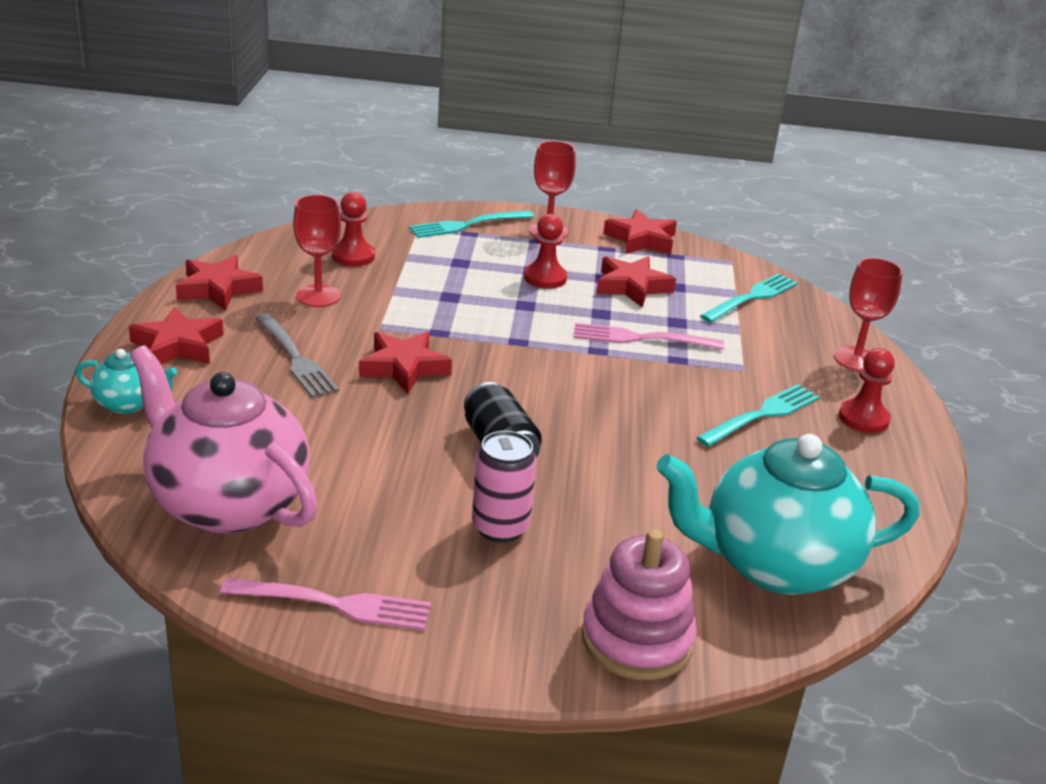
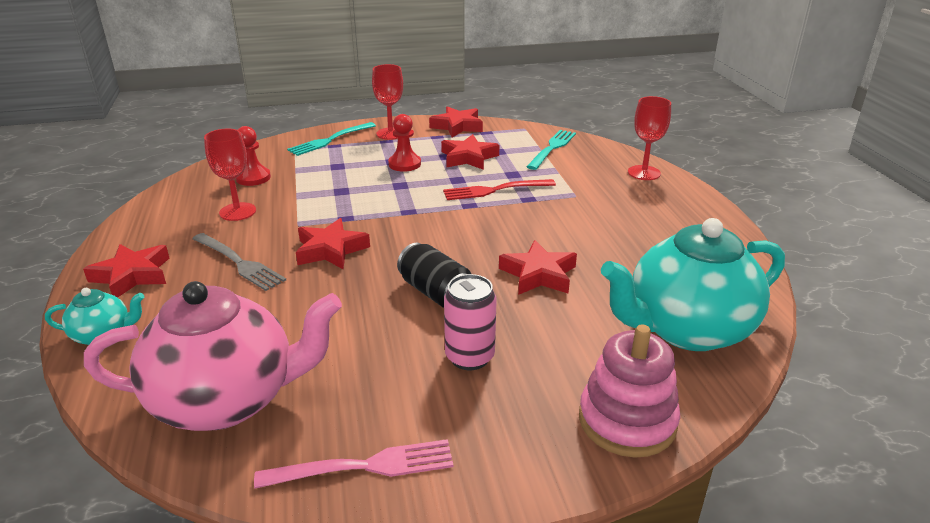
camera: 15 degrees left, 0 degrees up
(218, 289) = (151, 224): red star -> red star (539, 274)
(227, 503) = (227, 400): pink teapot -> pink teapot turned 150 degrees clockwise
(641, 338) = (495, 190): pink fork -> red fork
(762, 415) = (608, 223): turquoise fork -> none
(863, 418) = (674, 210): red pawn -> none

